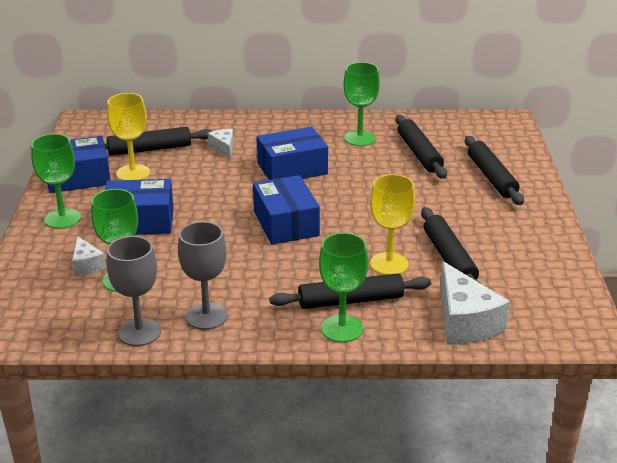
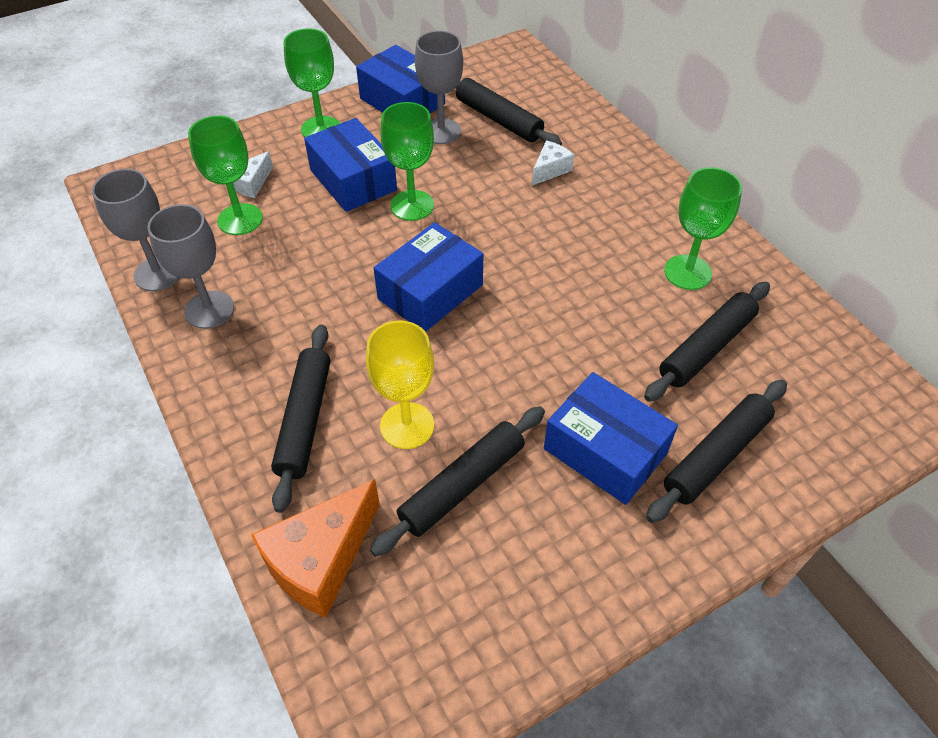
camera: 60 degrees right, 20 degrees up
(133, 173) = (441, 131): yellow goblet -> grey goblet
(292, 168) = (556, 244): blue box -> blue box (605, 451)
(342, 329) = (243, 435): green goblet -> green goblet (412, 205)
(350, 300) = (305, 420): black rolling pin -> black rolling pin turned 45 degrees clockwise
(465, 322) = (320, 561): white cheese -> orange cheese

